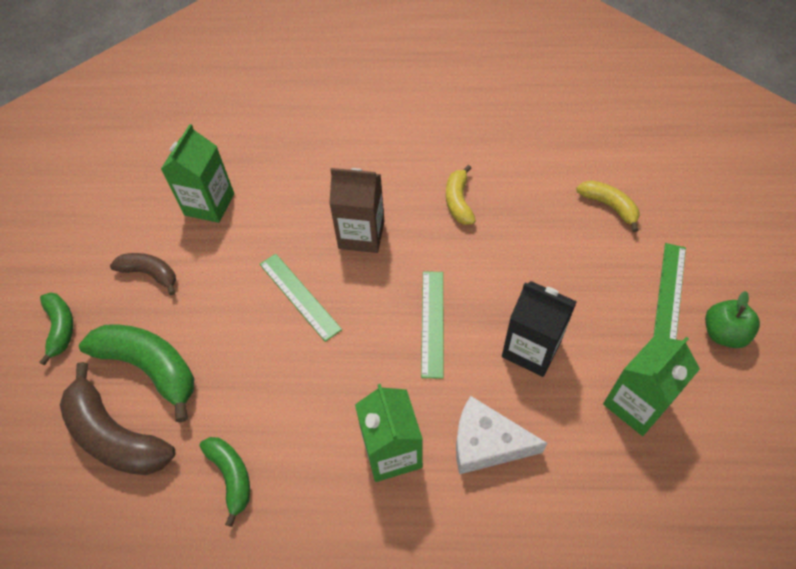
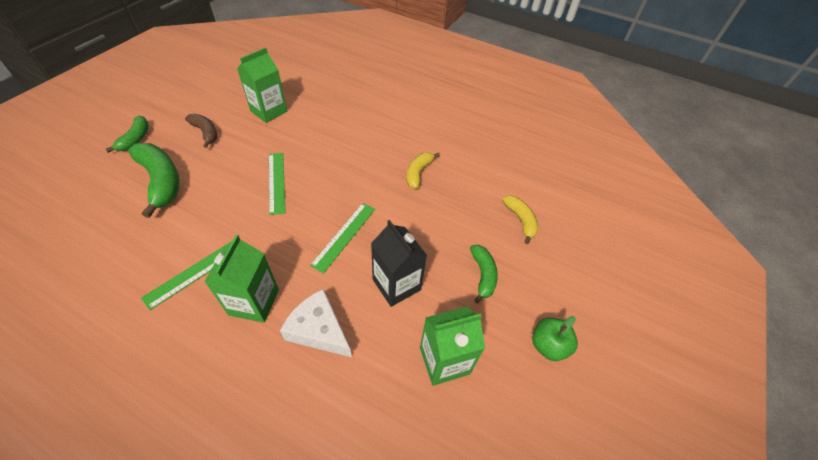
camera: 20 degrees right, 5 degrees down
(115, 436) = (110, 208): brown banana -> none
(231, 476) = (149, 264): green banana -> green banana (483, 275)
(361, 235) = (342, 165): brown carton -> none
(670, 292) = (526, 296): green ruler -> green ruler (195, 273)

